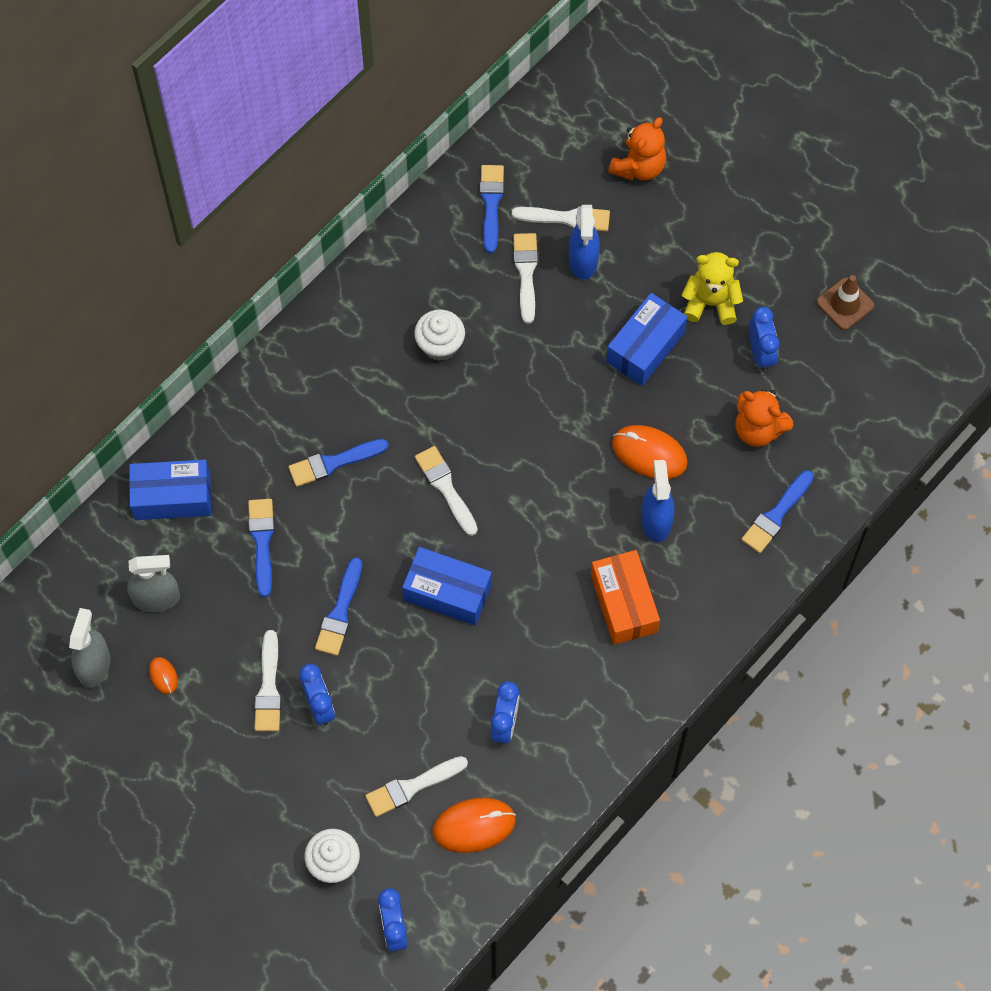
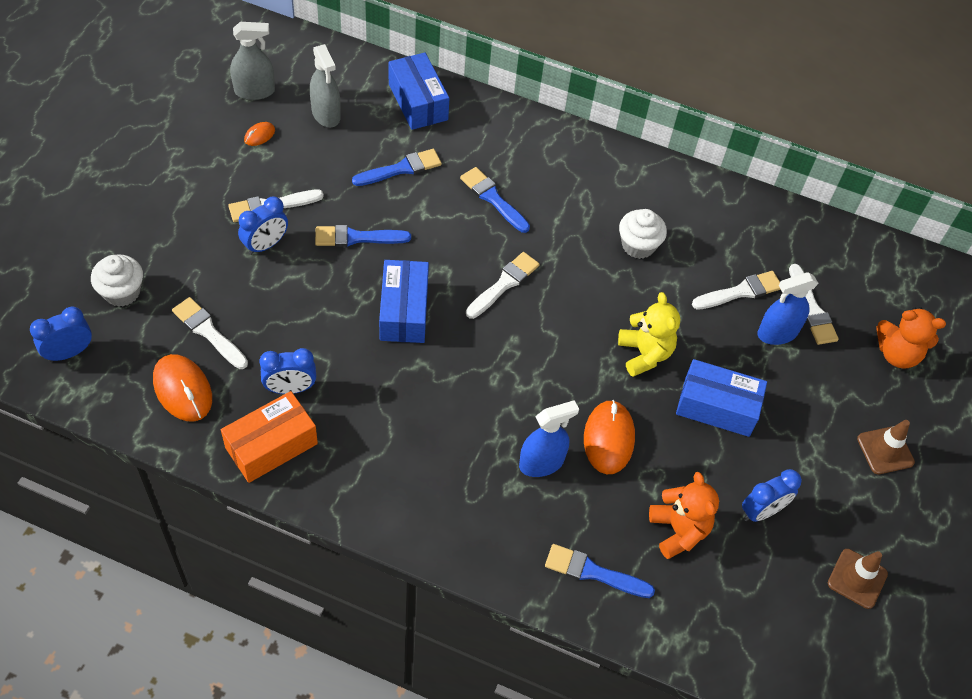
camera: 65 degrees right, 10 degrees down
(491, 204) = (793, 248): blue brush -> none
(623, 603) = (445, 457): orange box -> orange box (271, 445)
(710, 303) = (791, 451): yellow teddy bear -> yellow teddy bear (644, 354)
(733, 224) = (885, 450): none -> brown traffic cone
(758, 429) = (678, 530): orange teddy bear -> orange teddy bear turned 150 degrees clockwise

